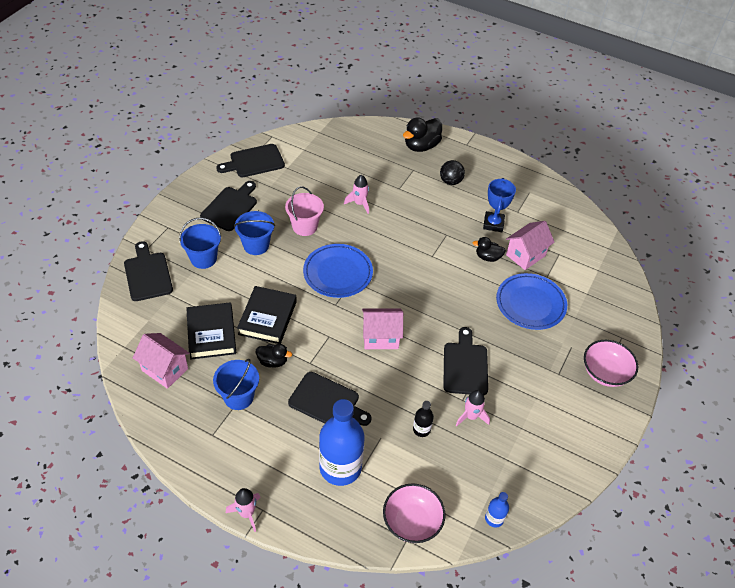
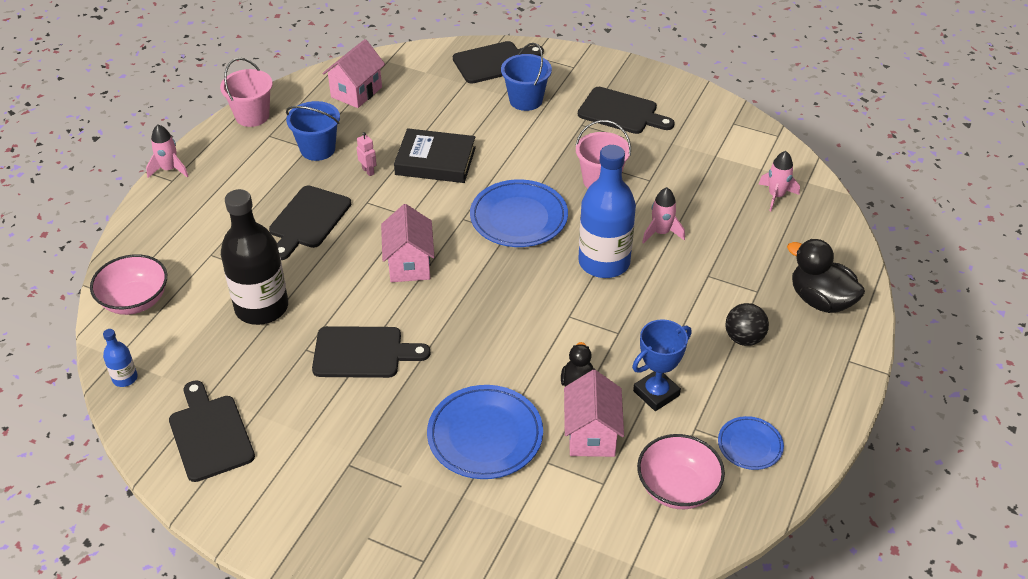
camera: 90 degrees right, 5 degrees down
(181, 450) = (252, 116): none -> pink bucket
(211, 334) = (408, 119): black book -> none
(254, 161) = (717, 124): black cutting board -> black cutting board (210, 434)
(256, 245) = (556, 140): blue bucket -> none
(273, 361) = (368, 171): black duck -> pink robot
(340, 467) = (216, 236): blue bottle -> blue bottle (604, 262)
(421, 429) = (261, 307): black bottle -> black bottle, size x2.26
(471, 416) = (278, 358): pink rocket -> pink rocket (776, 196)
(493, 224) = (656, 393): blue trophy -> blue trophy turned 45 degrees counterclockwise
(525, 255) = (591, 435): pink house -> pink house turned 45 degrees clockwise
(527, 192) = (750, 445): none -> blue plate
(605, 373) = (350, 528): pink bowl -> pink bowl (677, 488)

